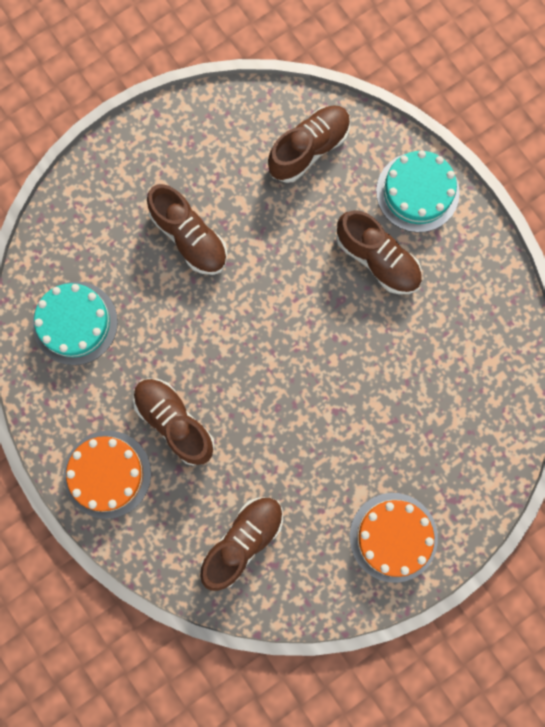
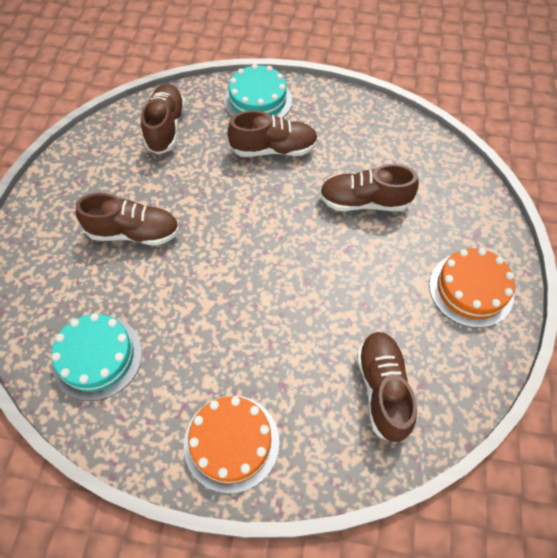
camera: 45 degrees left, 20 degrees down
(174, 422) = (245, 356): brown shoe -> brown shoe (364, 202)

